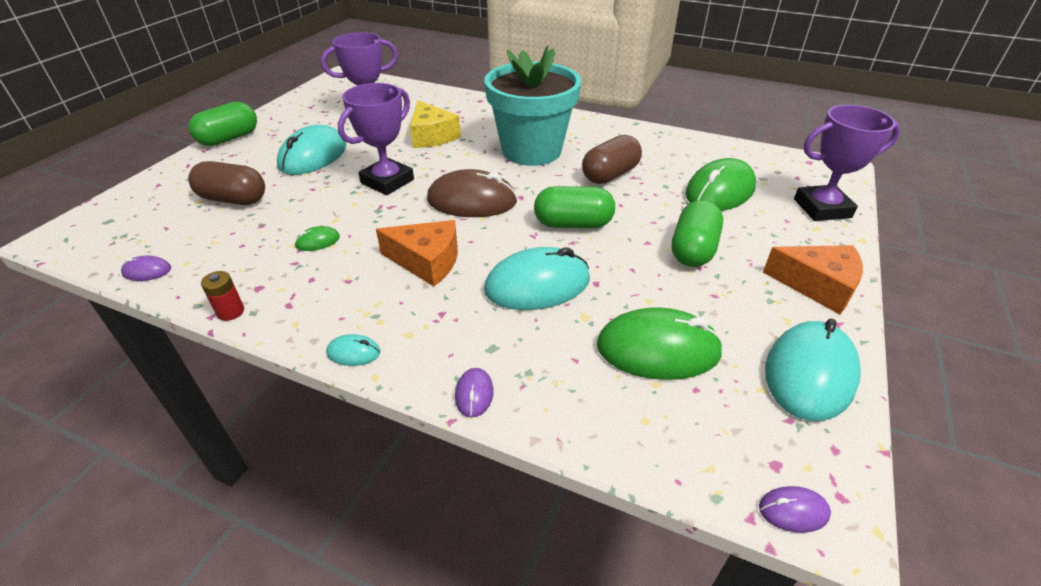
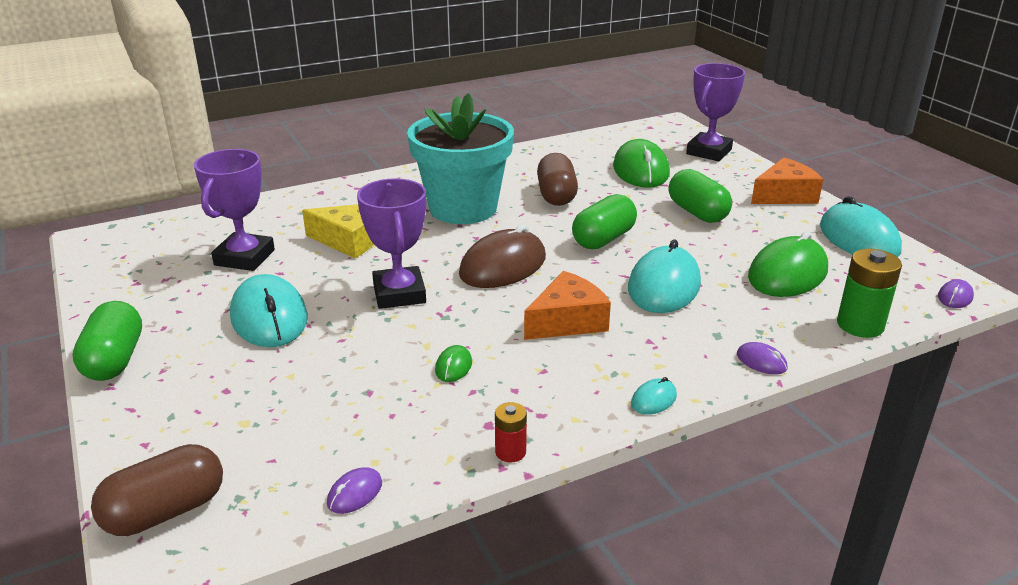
camera: 50 degrees left, 10 degrees down
(233, 199) = (282, 395): brown capsule -> brown capsule (165, 512)
(621, 443) = (860, 325): none -> green battery

